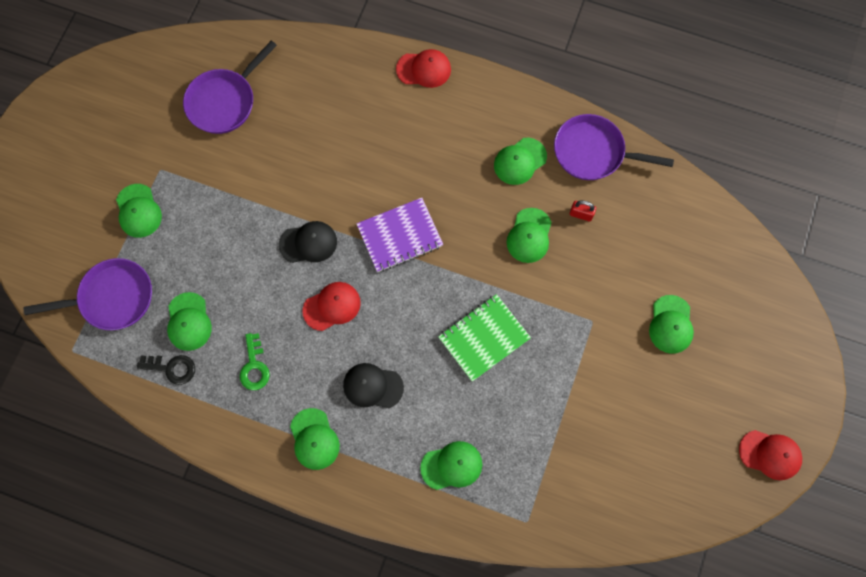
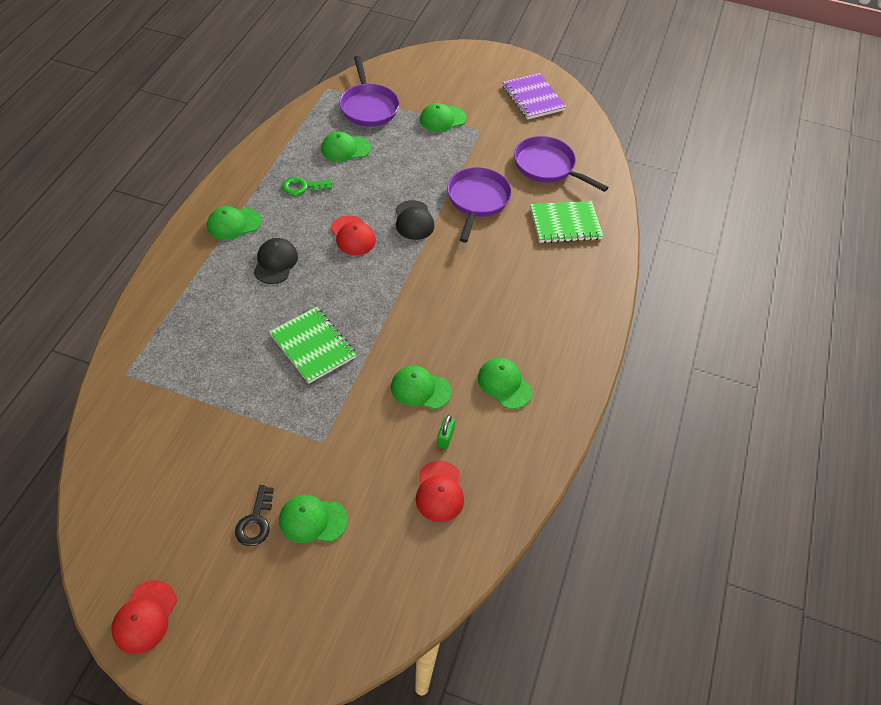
camera: 85 degrees right, 20 degrees down
(172, 368) = (307, 140): black key -> black key (255, 521)
(313, 91) = (565, 224): none -> green notebook
(400, 236) = (420, 284): purple notebook -> purple notebook (533, 98)
(424, 69) = (600, 306): red cap -> red cap (439, 491)
(451, 466) = (192, 317): green cap -> none
(581, 214) = (445, 438): red padlock -> green padlock
(593, 152) = (520, 455): purple pan -> purple pan (477, 201)

